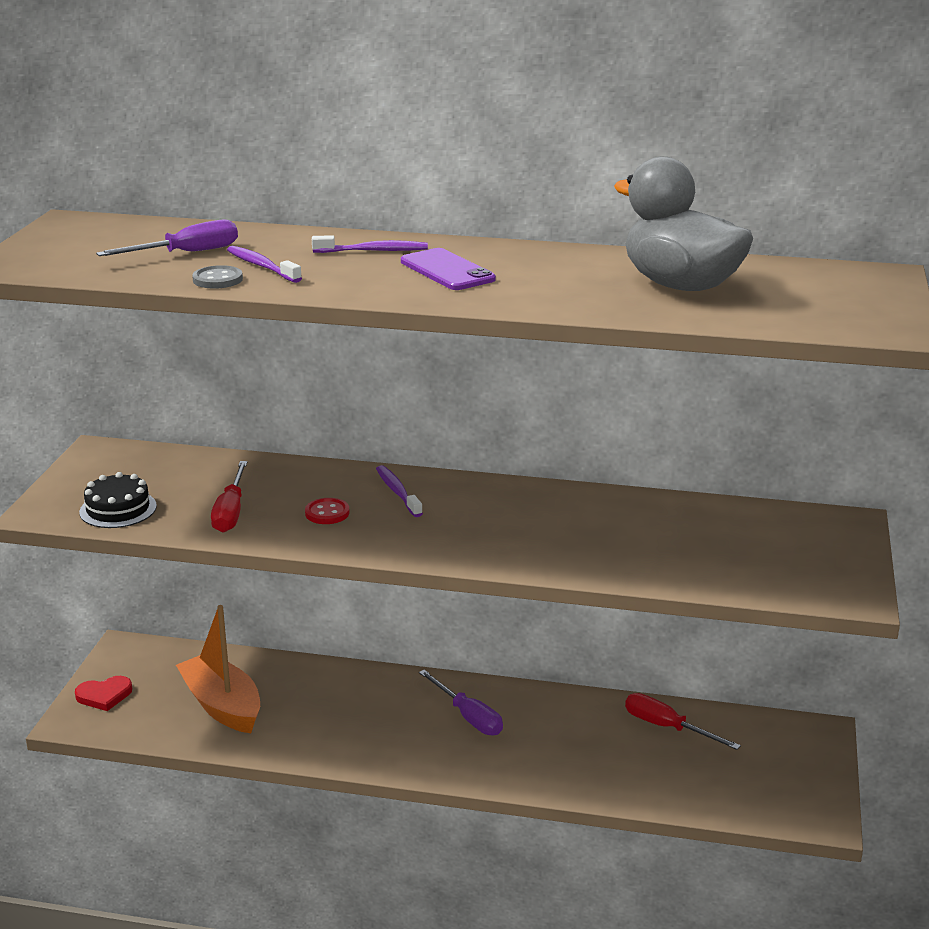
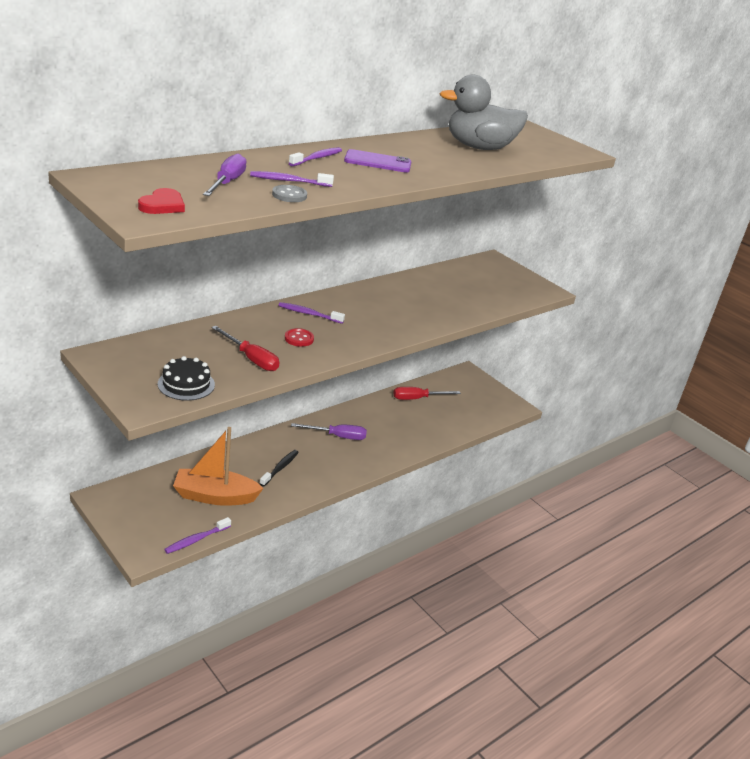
camera: 55 degrees left, 5 degrees up
(104, 695) = (138, 529): red heart -> red heart (162, 205)
(134, 737) = (196, 540): none -> purple toothbrush
(338, 715) = (280, 468): none -> black toothbrush

